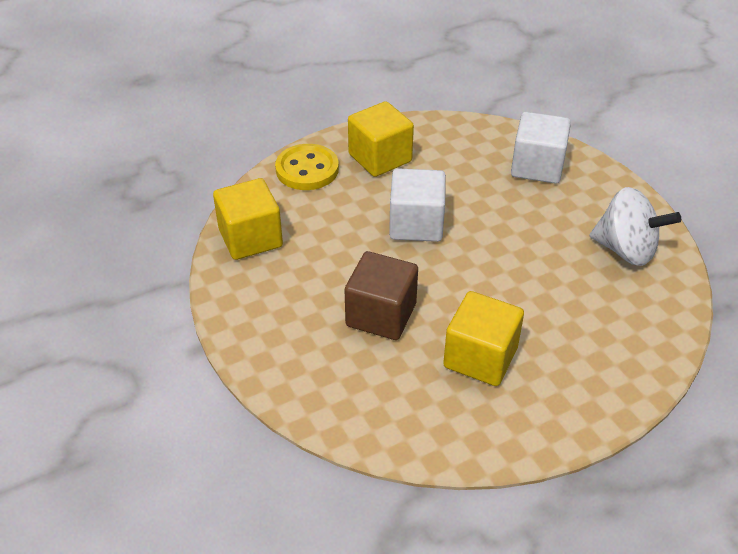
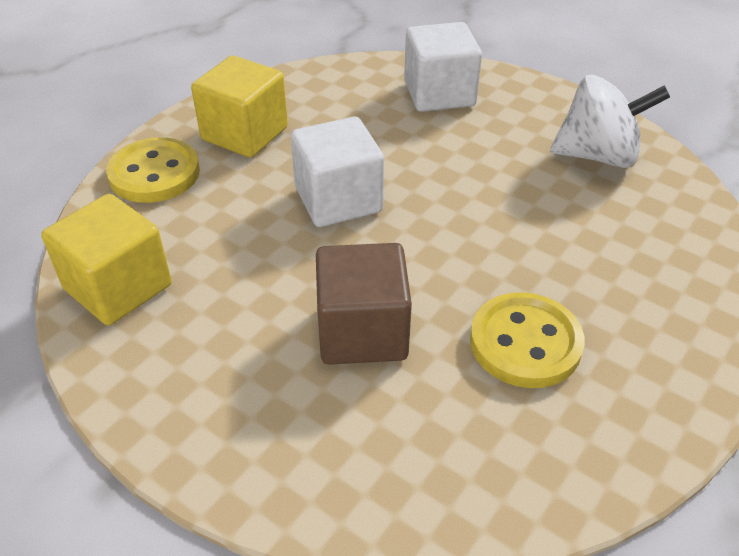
camera: 25 degrees left, 0 degrees up
(480, 357) = (525, 343): yellow cube -> yellow button

